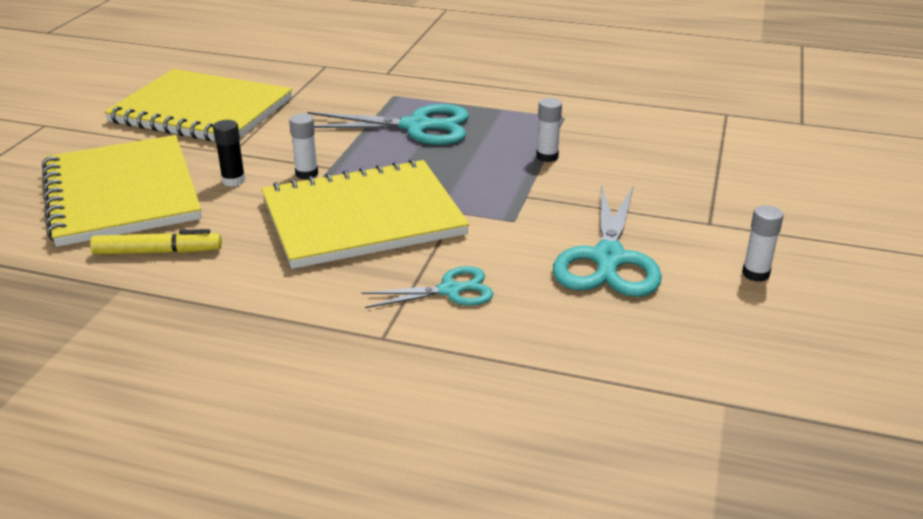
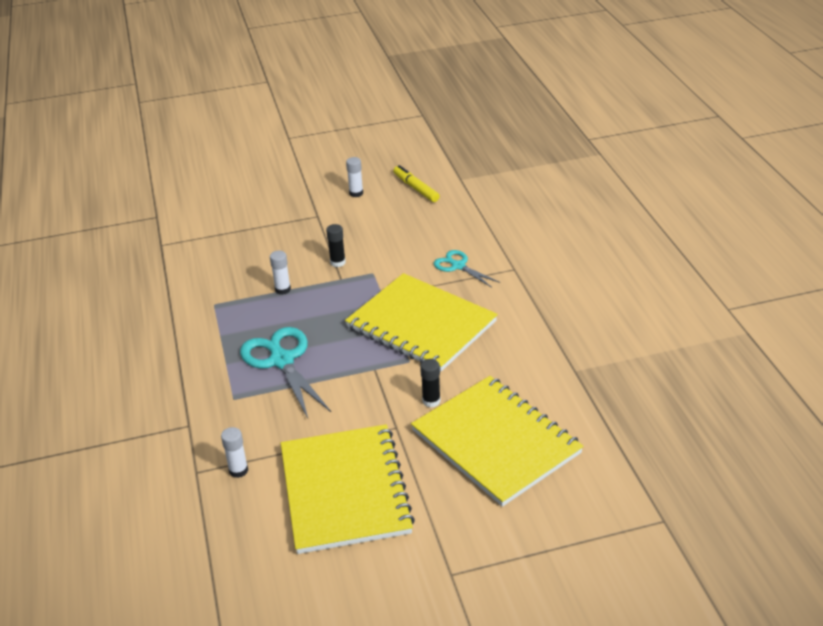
camera: 120 degrees left, 5 degrees up
(122, 193) = (496, 442): yellow notebook -> yellow notebook turned 75 degrees counterclockwise
(158, 252) = (533, 379): yellow marker -> yellow marker (416, 188)
(307, 174) = (392, 374): white glue stick -> white glue stick (238, 470)
(567, 204) = (338, 262): none -> black glue stick
(608, 259) = (383, 233): turquoise scissors -> none

